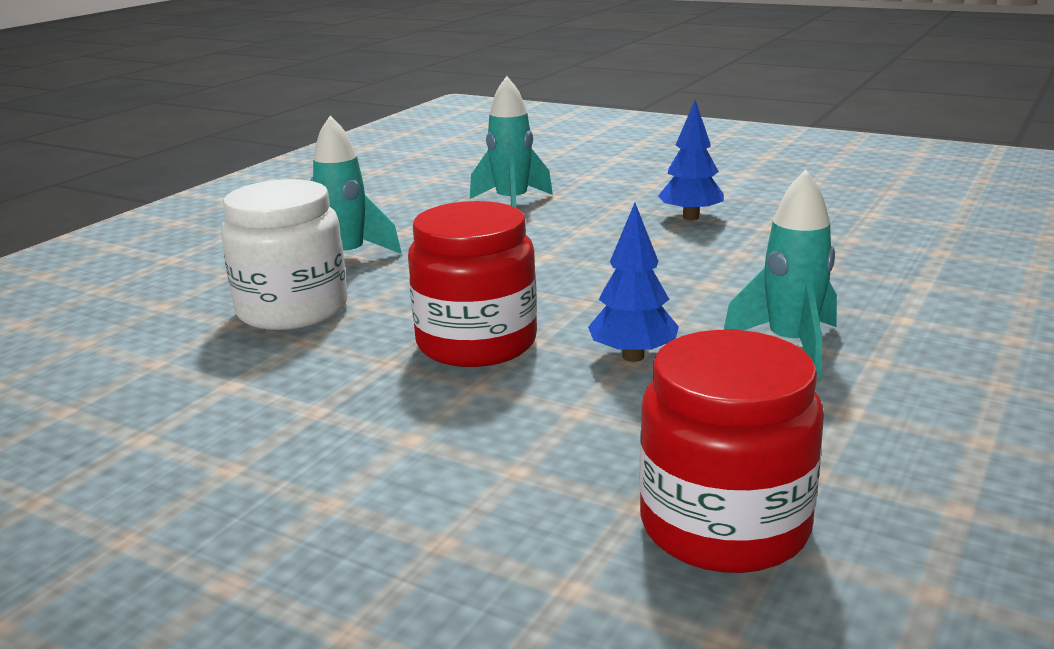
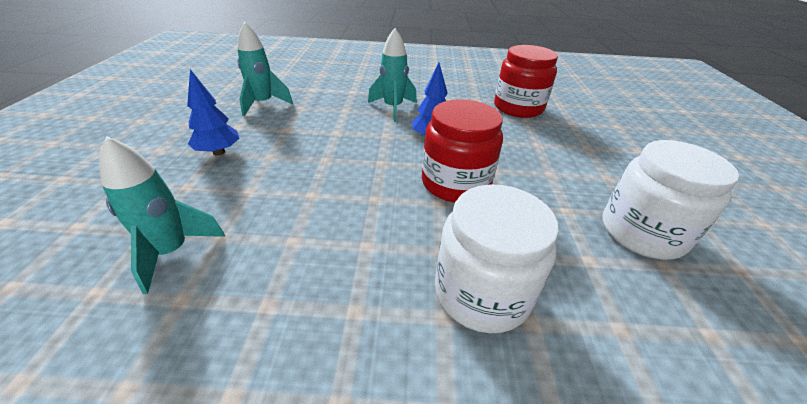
camera: 120 degrees left, 15 degrees up
(197, 454) = (642, 232): none -> white jar
(347, 258) = (360, 316): turquoise rocket -> turquoise rocket (263, 104)

